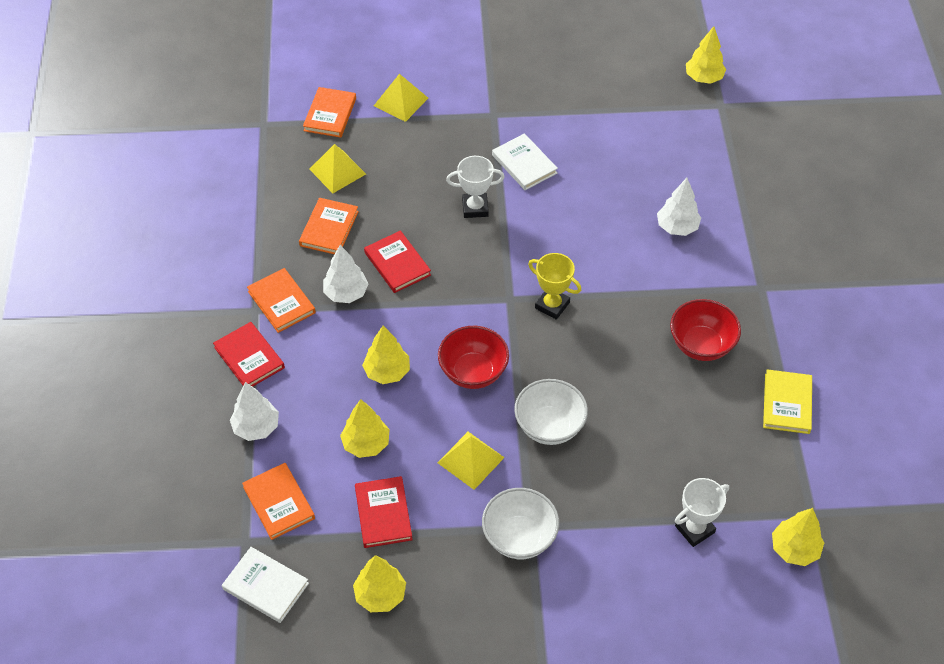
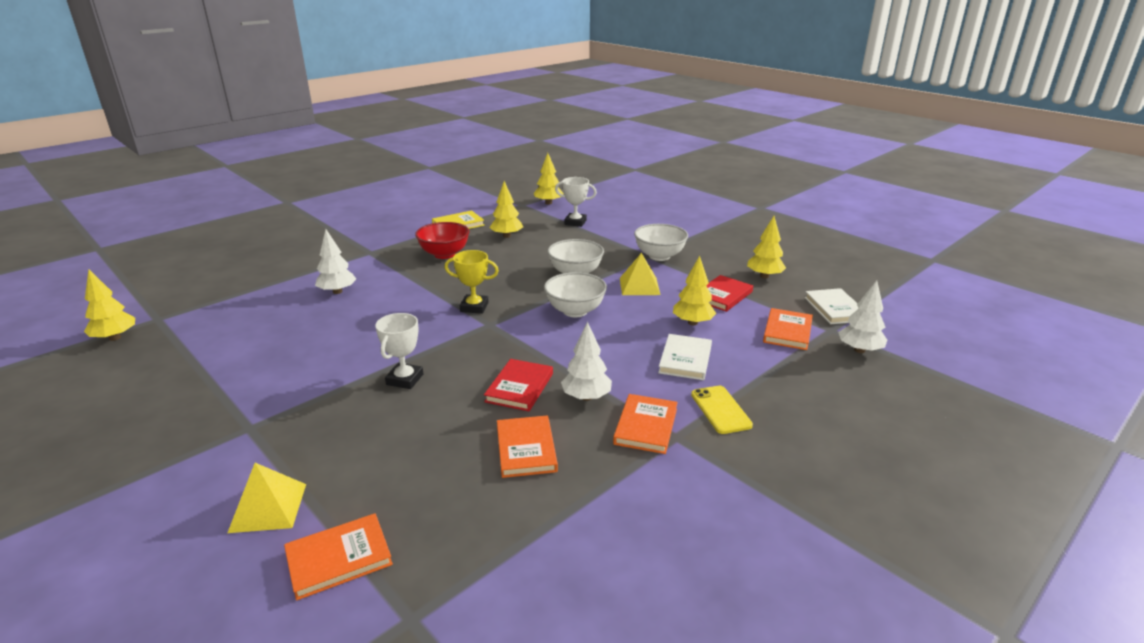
camera: 130 degrees left, 25 degrees down
(249, 357) = (720, 410): red book -> yellow phone
(256, 427) = (762, 370): white tree -> white tree (859, 350)
(329, 228) = (526, 449): orange book -> orange book turned 75 degrees counterclockwise
(337, 171) = (438, 491): yellow pyramid -> none
(387, 372) = (627, 341): yellow tree -> yellow tree (506, 236)
(473, 372) = (575, 311): red bowl -> white bowl
(475, 208) = (405, 379): white trophy -> white trophy turned 60 degrees clockwise
(524, 164) = (318, 379): white book -> white book (685, 359)
(552, 305) = (474, 307): yellow trophy -> yellow trophy turned 75 degrees counterclockwise

